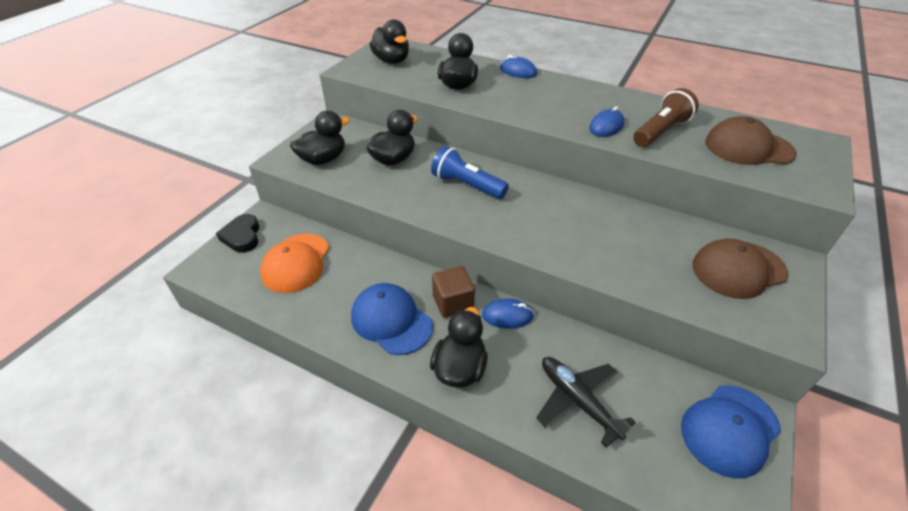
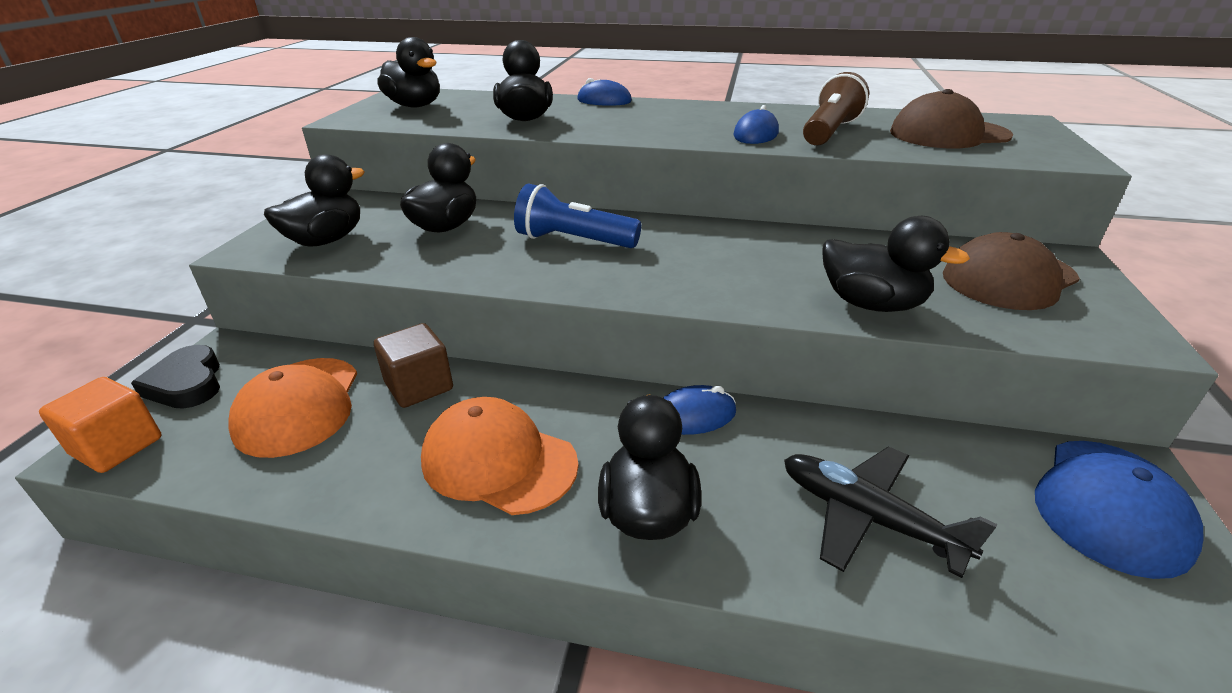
camera: 15 degrees left, 10 degrees down
(208, 269) = (117, 446): none -> orange cube
(391, 320) = (499, 461): blue cap -> orange cap
(453, 302) = (597, 413): brown cube -> brown cube (419, 386)
(631, 272) = (871, 304): none -> black duck

